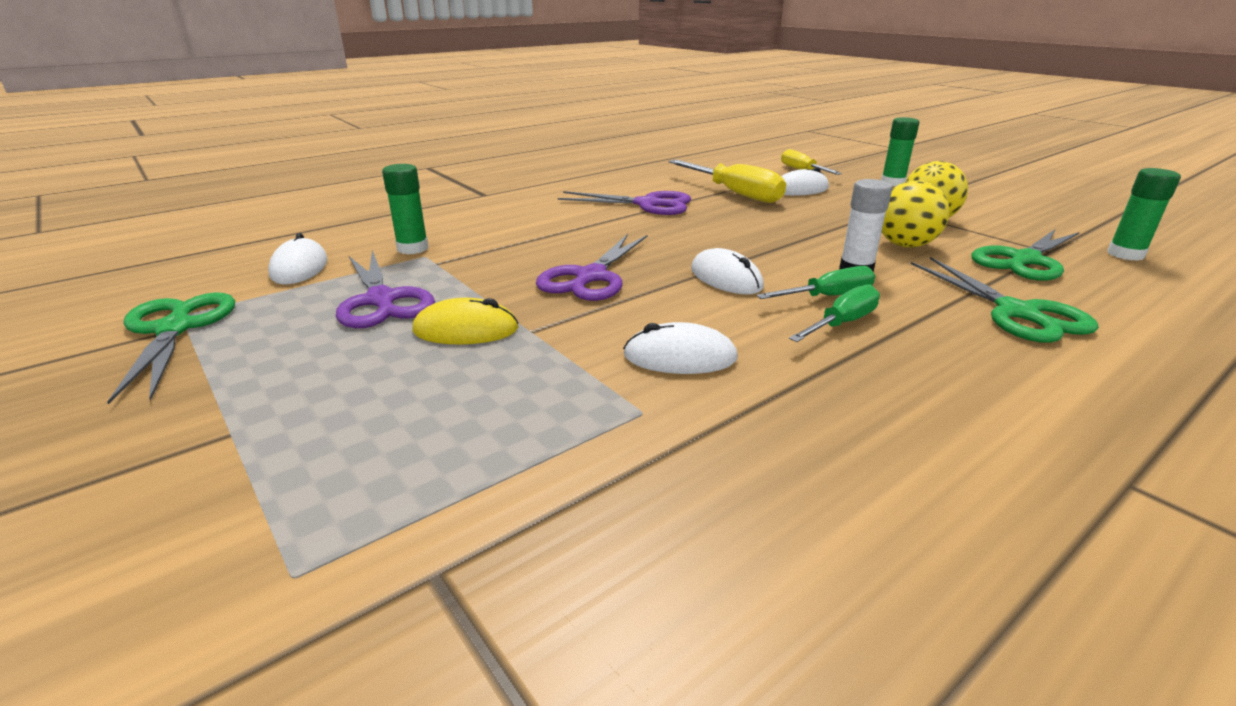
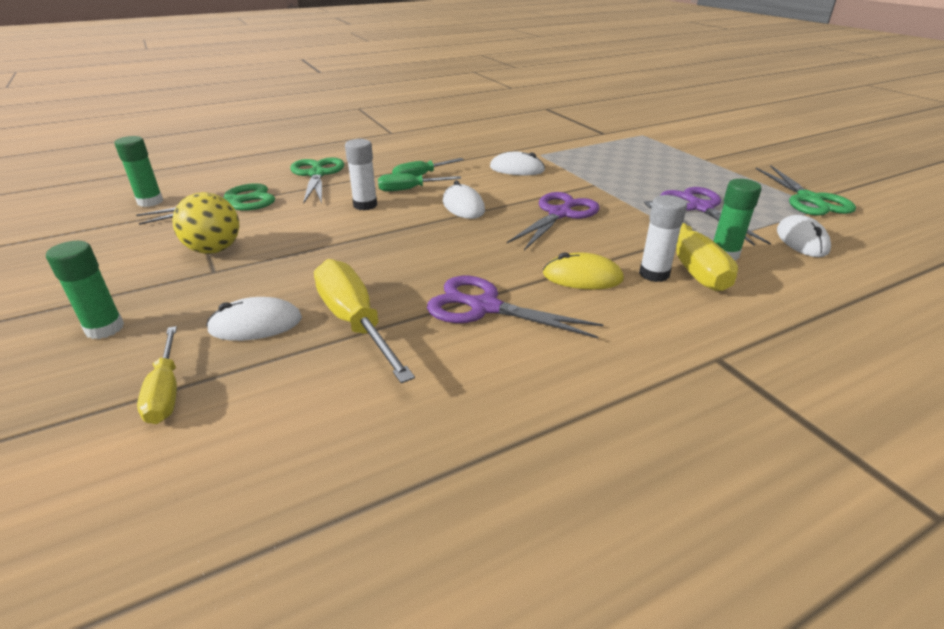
camera: 170 degrees left, 5 degrees up
(460, 239) = (688, 263): none -> yellow screwdriver
(466, 330) = (632, 187): yellow mouse -> yellow mouse (582, 277)
(500, 229) = (654, 274): none -> white glue stick
(905, 245) = (291, 223): yellow ball -> none

